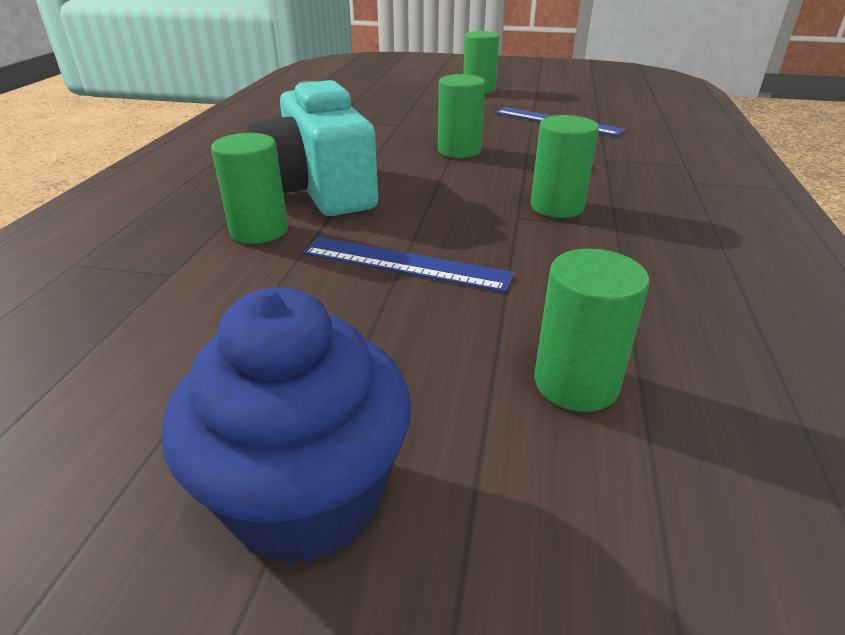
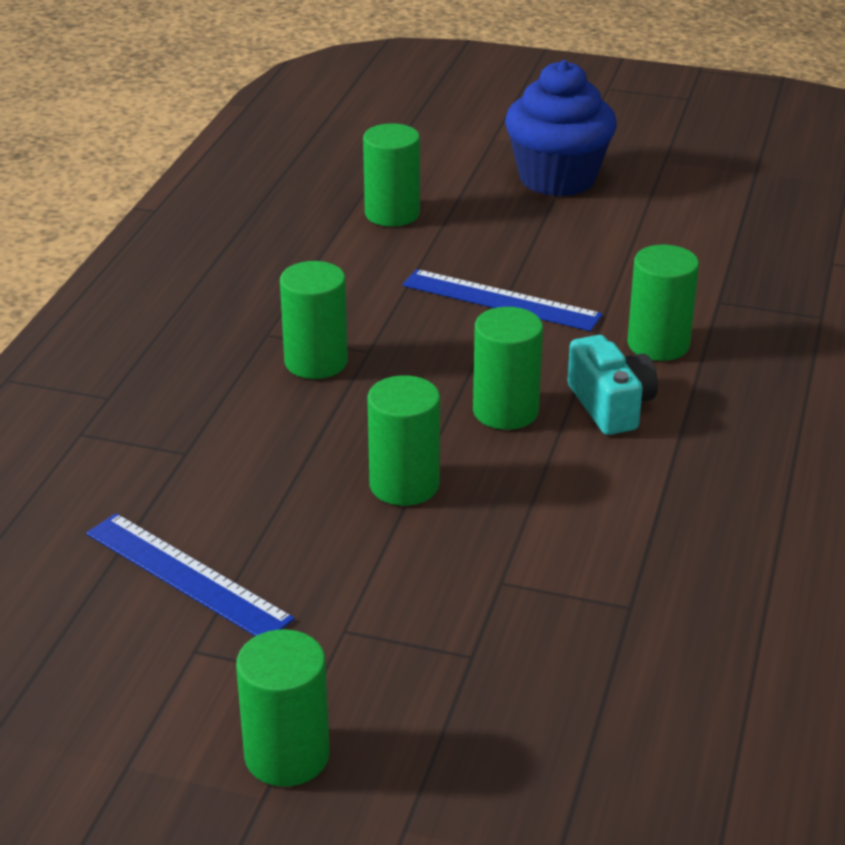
camera: 175 degrees left, 0 degrees up
(318, 190) = (610, 405): turquoise camera -> turquoise camera, size x0.53
(397, 184) = (505, 411): none -> green cylinder

